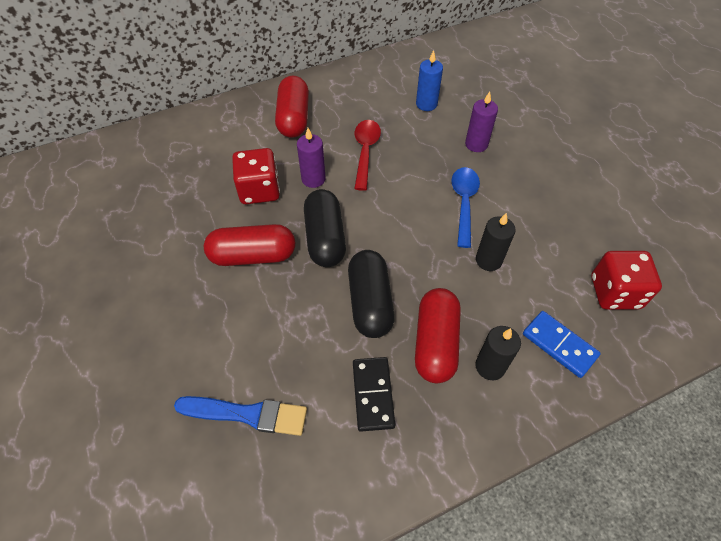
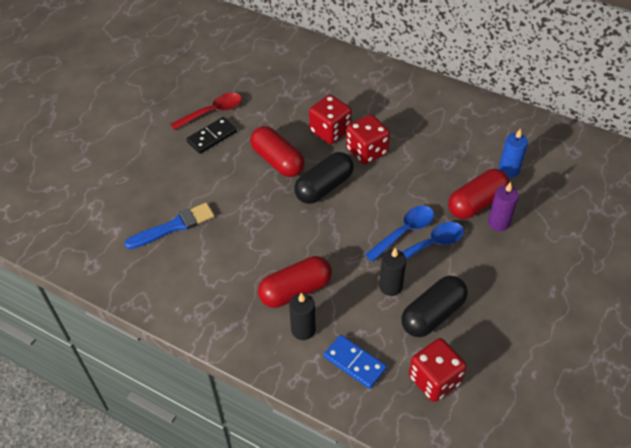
camera: 55 degrees right, 5 degrees down
(247, 414) = (174, 226): blue brush -> blue brush turned 90 degrees counterclockwise
(294, 118) = (410, 107): red capsule -> red capsule (476, 203)
(313, 179) = (367, 151): purple candle -> red dice
(365, 152) = (420, 163): red spoon -> red spoon (212, 112)
(370, 302) = (296, 239): black capsule -> black capsule (432, 314)
(373, 394) = (232, 278): black domino -> black domino (212, 137)
(434, 211) = (404, 232): none -> blue spoon
(559, 345) = (354, 363): blue domino -> blue domino turned 60 degrees counterclockwise

